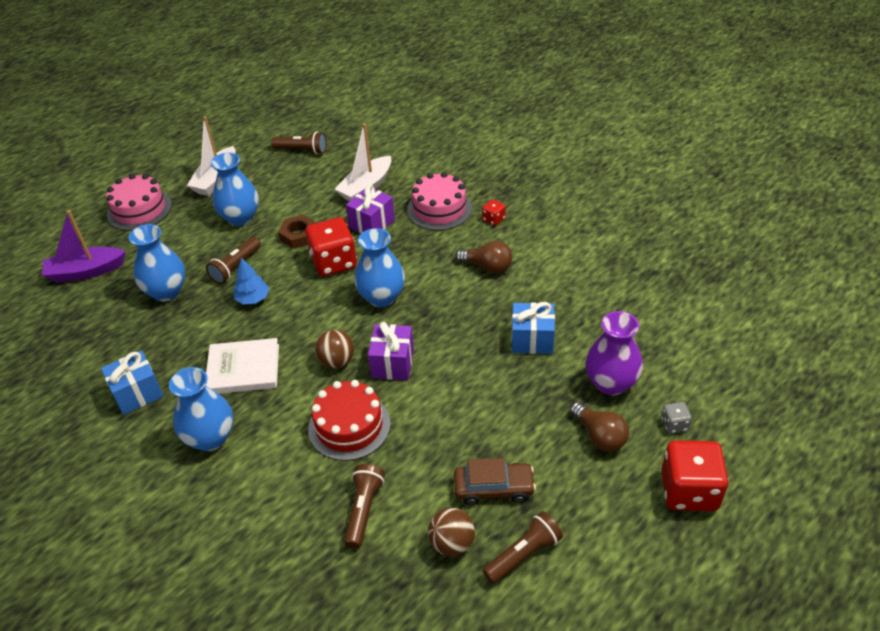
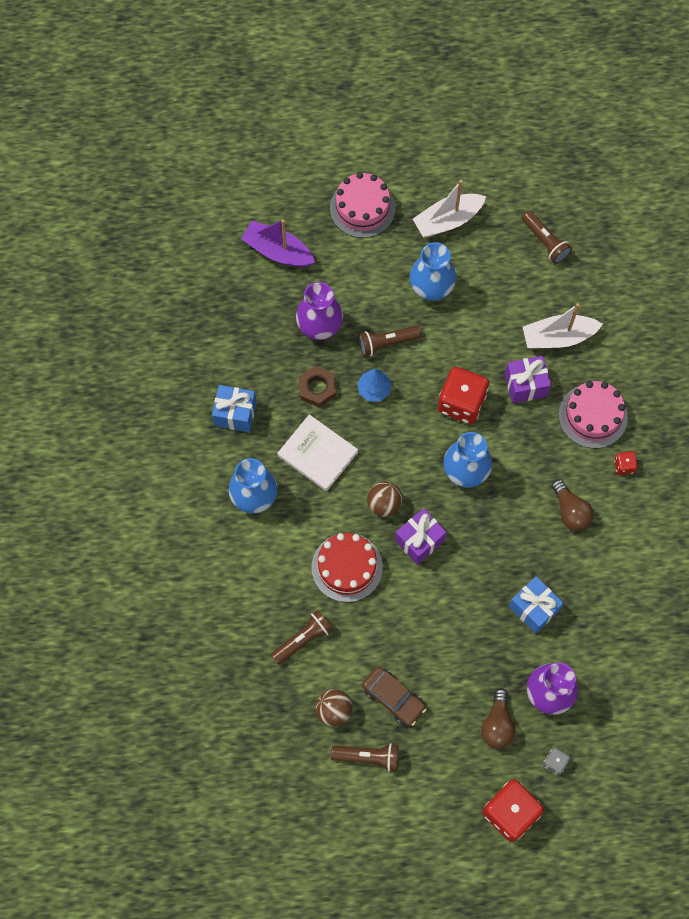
camera: 40 degrees right, 25 degrees up
(166, 292) = (319, 326): blue vase -> purple vase
(299, 235) = (459, 348): brown nut -> brown nut (317, 388)

